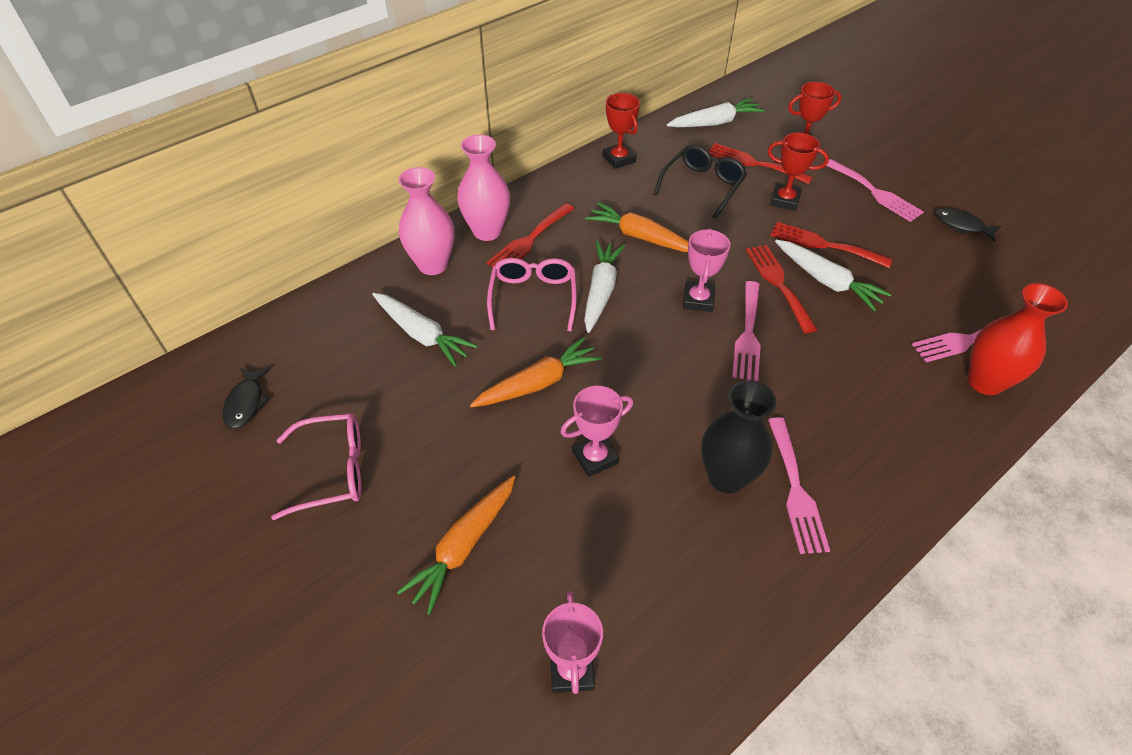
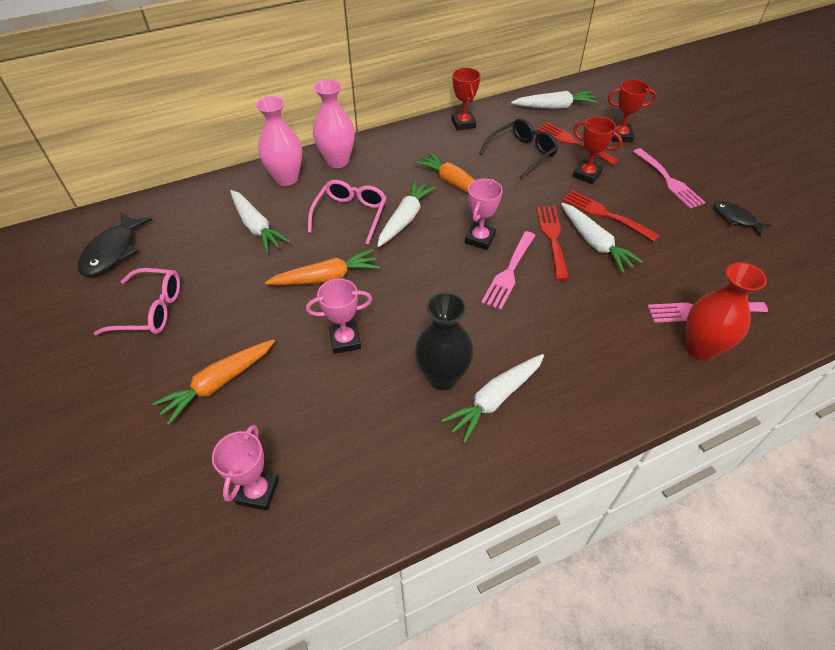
camera: 15 degrees right, 0 degrees up
(246, 403) = (113, 251): black fish -> black fish, size x1.57
(529, 240) = (366, 172): red fork -> none
(796, 490) = (495, 399): pink fork -> white carrot

